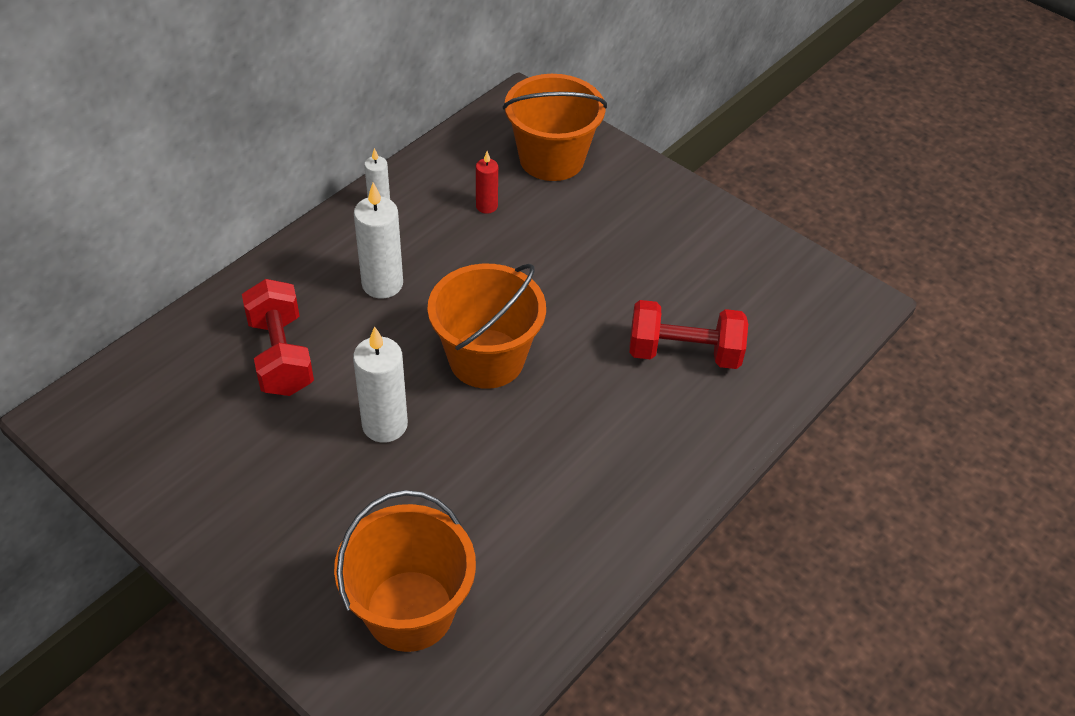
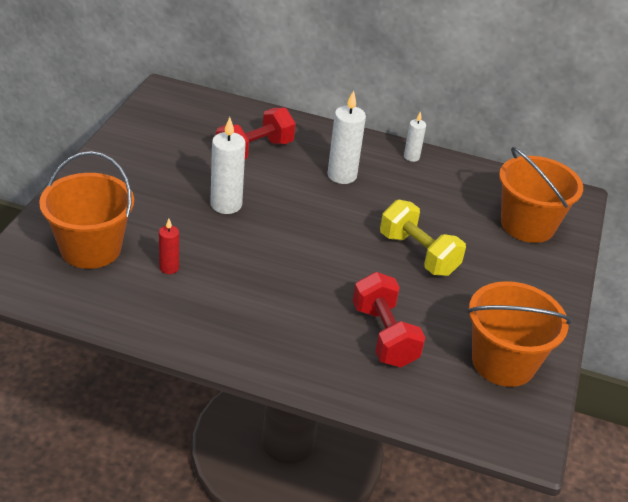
camera: 65 degrees right, 10 degrees down
(486, 206) = (450, 204): red candle -> red candle (169, 268)
(486, 359) = (309, 236): orange bucket -> orange bucket (503, 362)
(562, 270) = (418, 254): none -> yellow dumbbell

